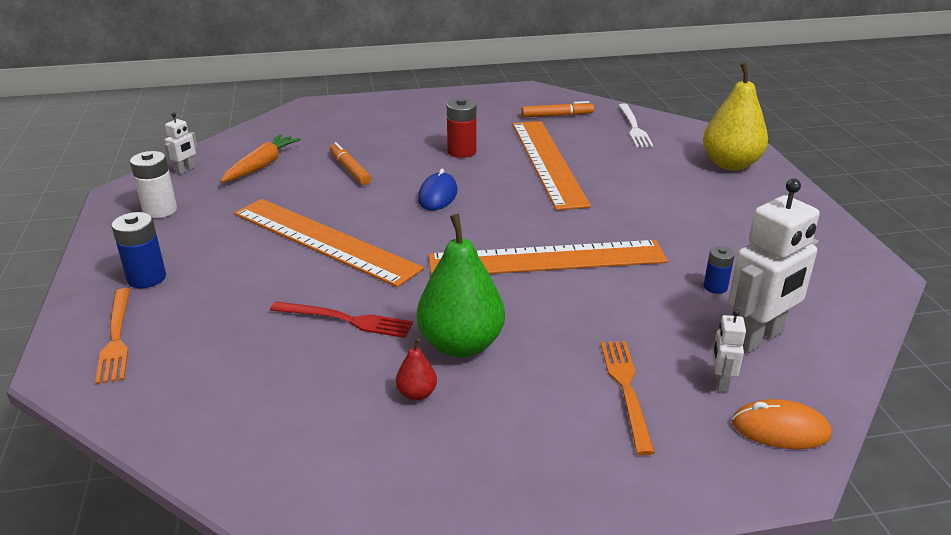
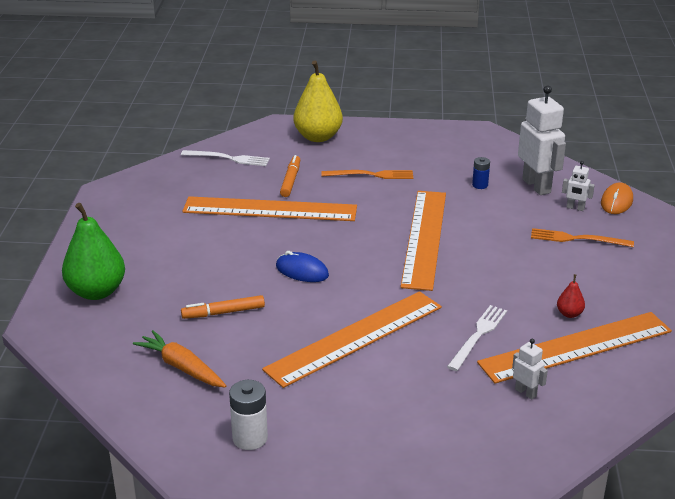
camera: 75 degrees left, 0 degrees up
(116, 338) = (473, 456): orange fork -> orange fork (371, 175)
(147, 278) = (382, 442): blue battery -> none
(185, 170) = (160, 421): white robot -> white robot (526, 392)
(337, 404) = (575, 347): none -> orange ruler
(346, 320) = (478, 335): red fork -> white fork
(461, 151) = (223, 247): red battery -> none
(461, 344) = (520, 289): green pear -> green pear (96, 292)
(557, 115) = (178, 187): orange marker -> orange marker (290, 180)

